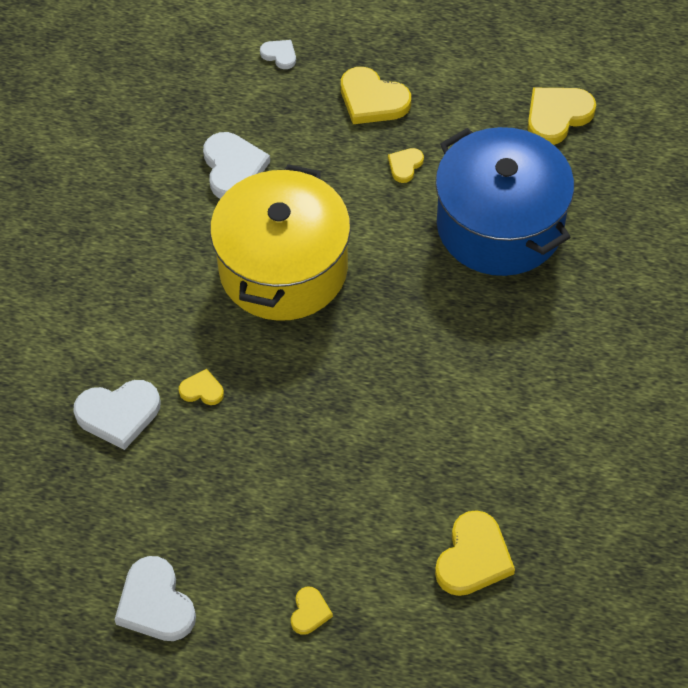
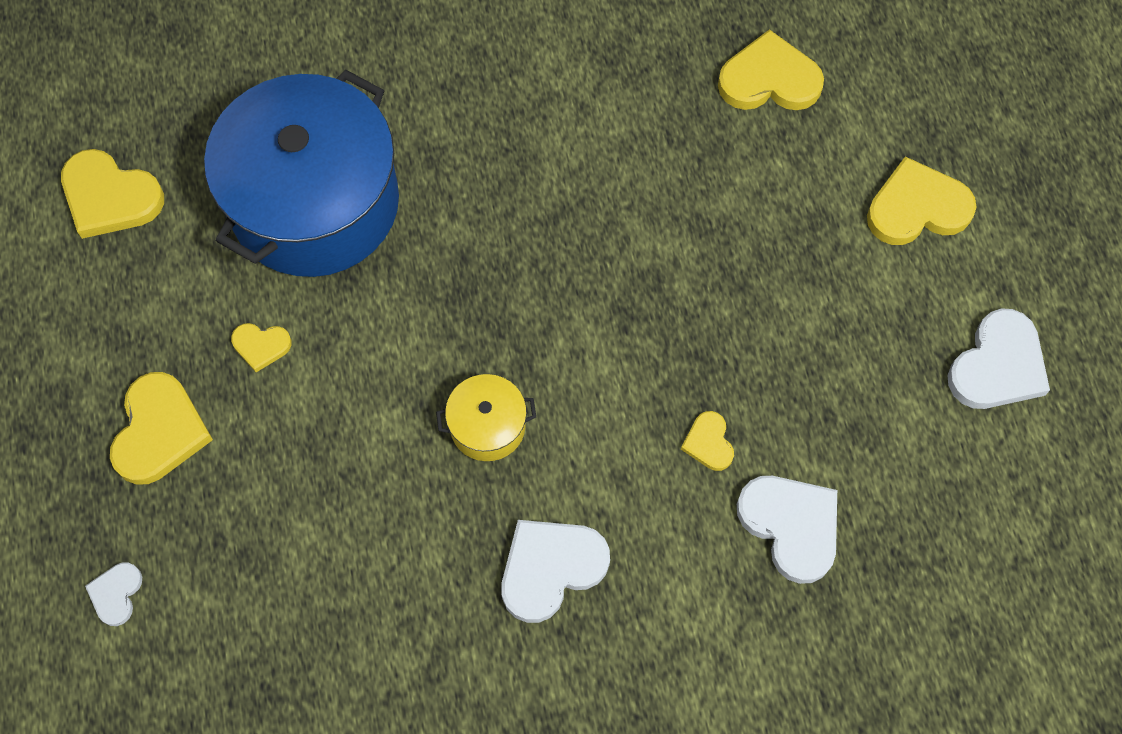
camera: 115 degrees left, 10 degrees up
(233, 168) = (349, 564): white heart -> white heart (550, 568)
(283, 268) = (487, 426): yellow pot -> yellow pot, size x0.42
(309, 612) = (917, 208): yellow heart -> yellow heart, size x1.88

